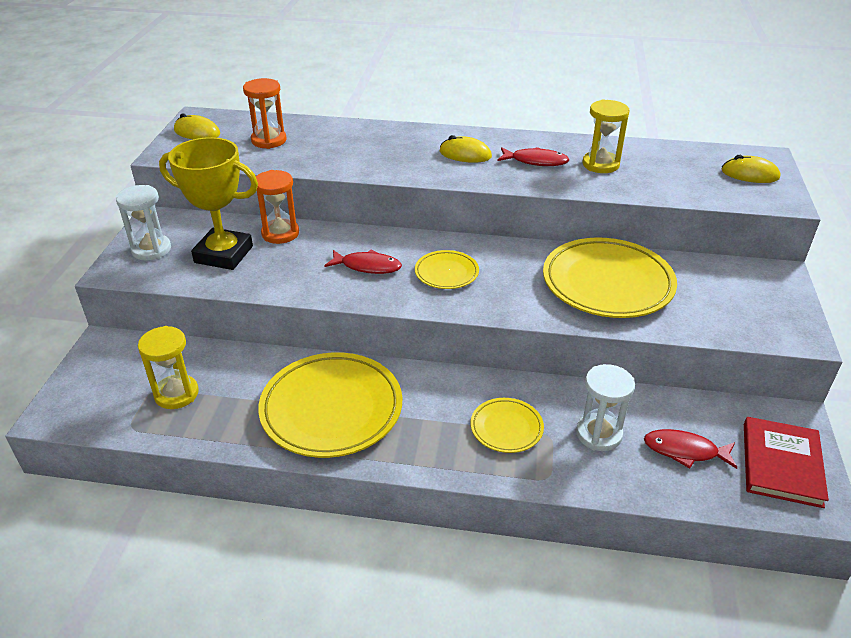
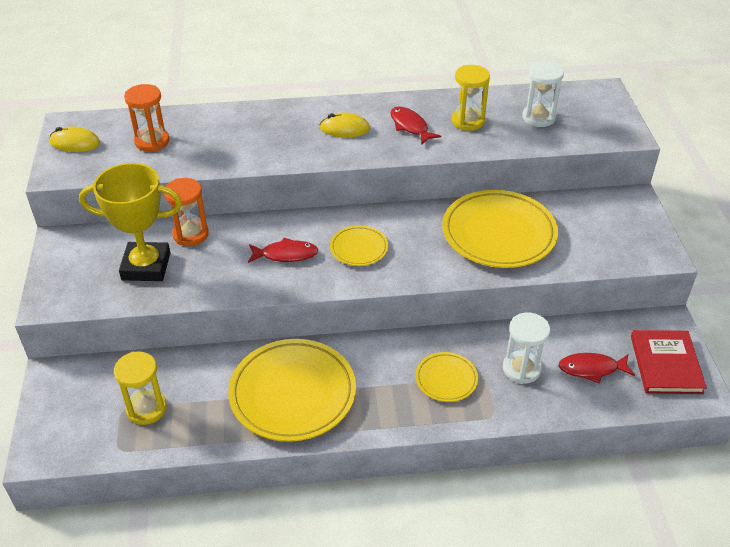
camera: 15 degrees left, 5 degrees up
(151, 249) = (73, 274): white hourglass -> white hourglass (538, 117)
(535, 161) = (410, 126): red fish -> red fish turned 120 degrees counterclockwise
(750, 174) = (594, 111): yellow mouse -> none

